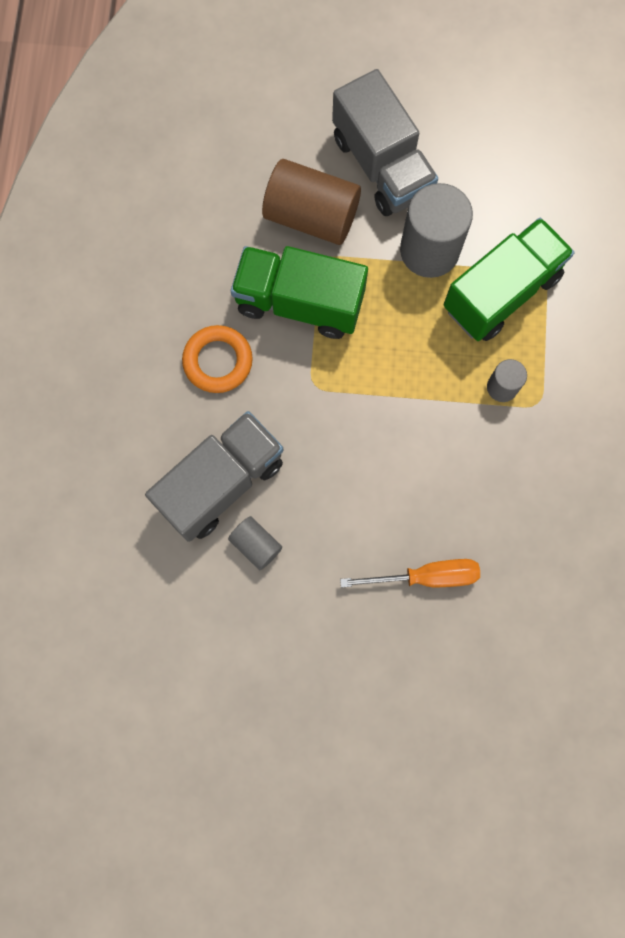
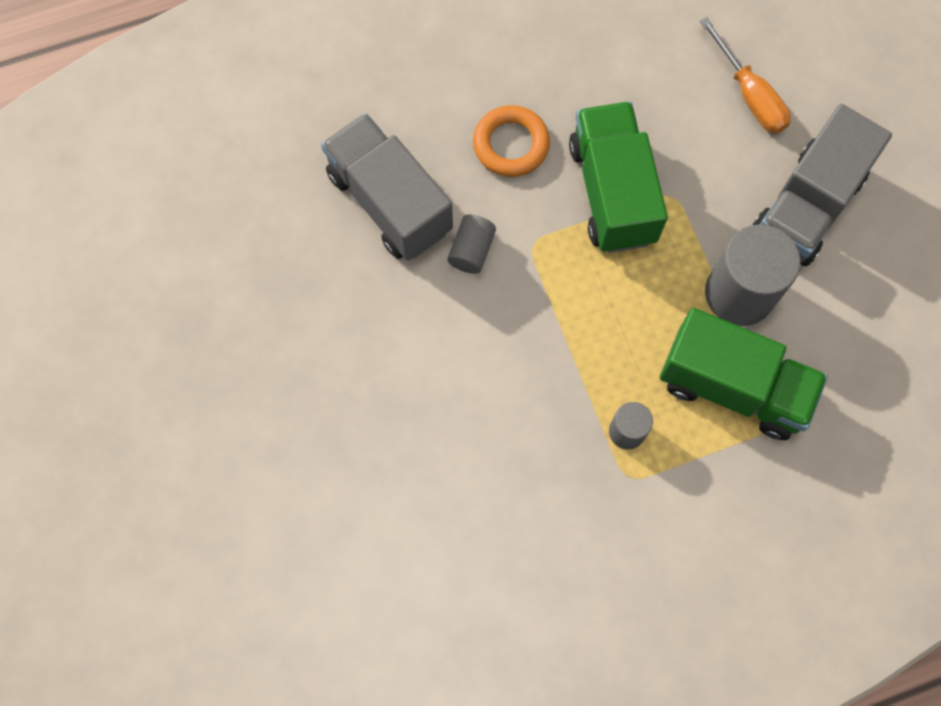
camera: 65 degrees right, 5 degrees down
(221, 483) = (389, 202): grey truck -> grey truck turned 150 degrees counterclockwise
(256, 545) = (342, 262): grey cylinder -> grey cylinder (471, 250)
(311, 216) = (711, 163): brown cylinder -> none
(426, 576) = (385, 439): orange screwdriver -> orange screwdriver (749, 94)

